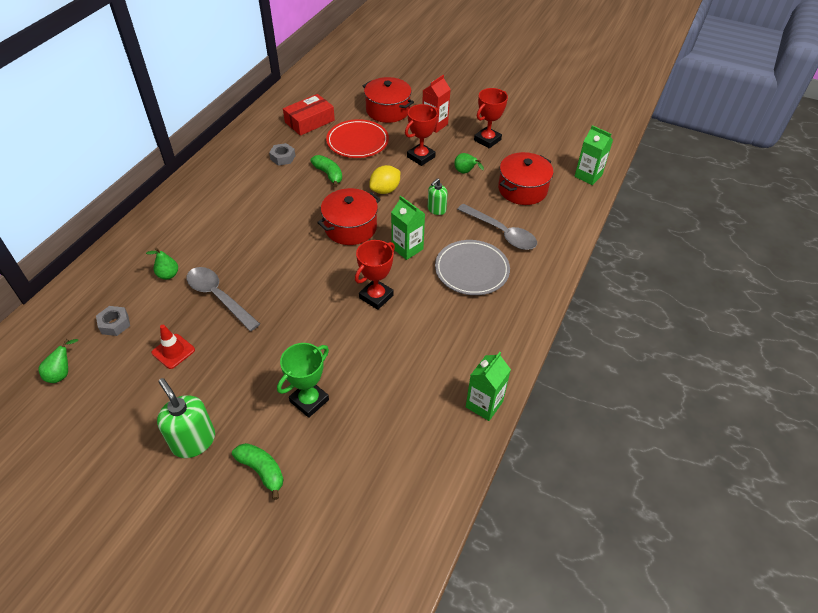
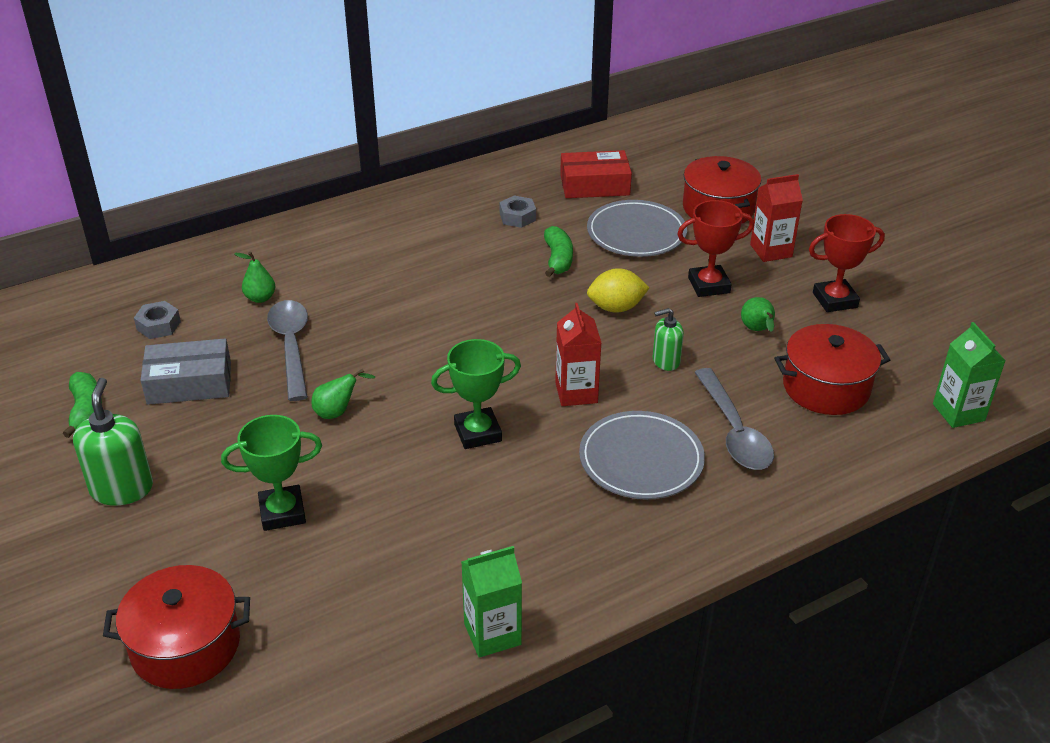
camera: 35 degrees right, 10 degrees down
(62, 373) = (64, 352): green pear -> green pear (337, 412)
(173, 351) = (189, 383): red traffic cone -> grey box
(262, 470) = (160, 560): green banana -> green banana (86, 411)
(350, 227) = (525, 335): red pot -> red pot (185, 645)
(357, 142) = (636, 233): red plate -> grey plate
(376, 296) = (478, 433): red trophy -> green trophy
(407, 248) = (576, 392): green carton -> red carton

